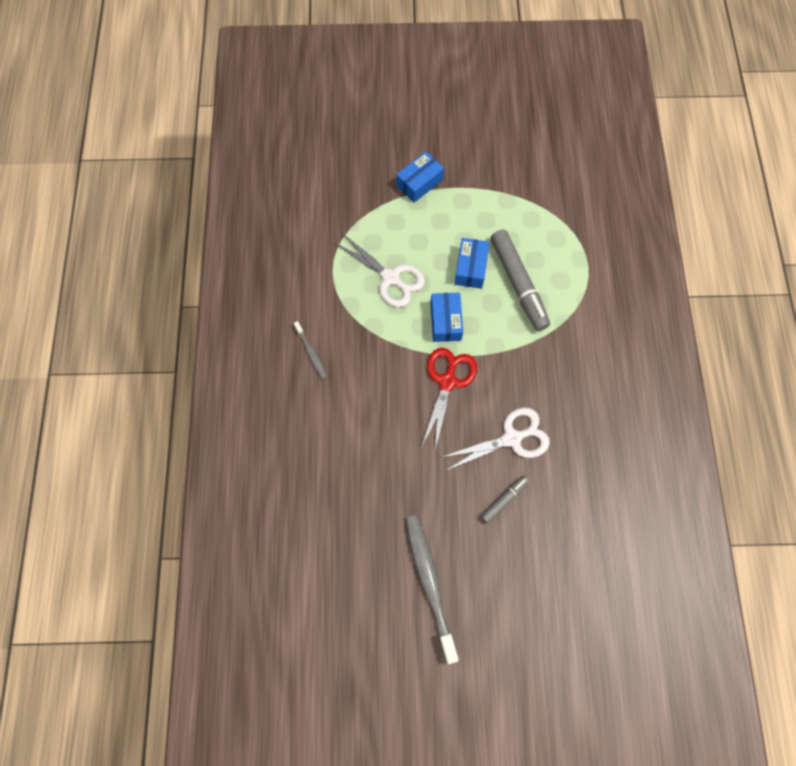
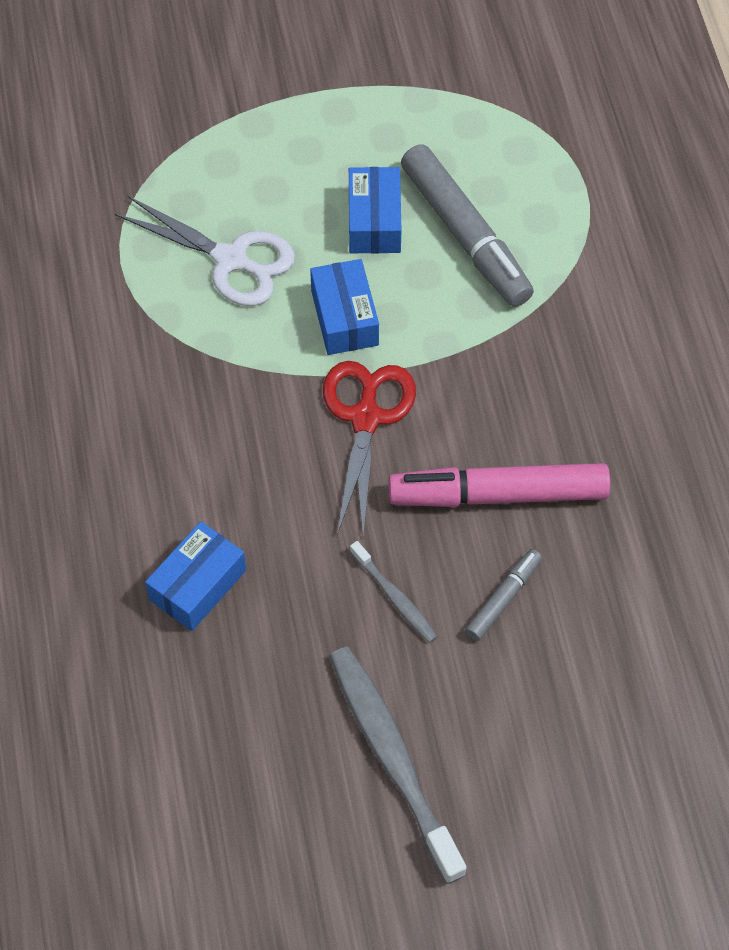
camera: 10 degrees left, 10 degrees down
(311, 353) = (106, 407): grey toothbrush -> grey toothbrush (395, 597)
(419, 183) = (255, 91): blue box -> blue box (198, 585)
(512, 438) = (499, 494): white scissors -> pink marker

